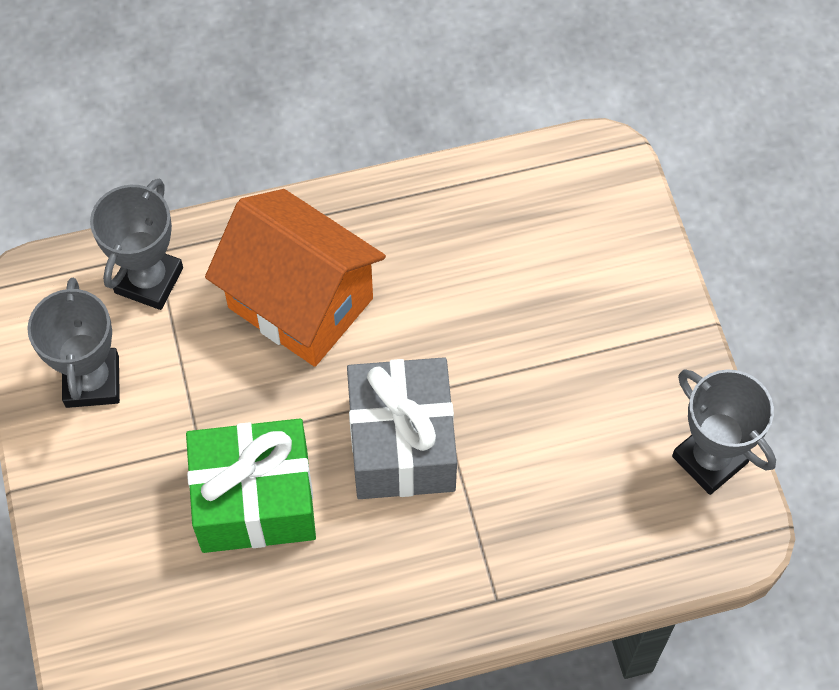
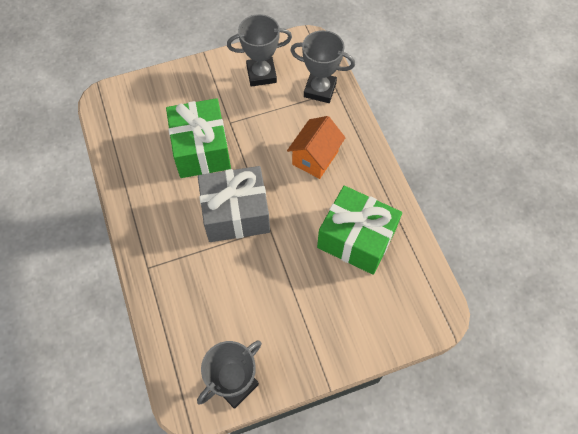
camera: 85 degrees right, 0 degrees up
(300, 303) = (315, 158): orange house -> orange house, size x0.62
(468, 256) = (356, 239): none -> green gift

